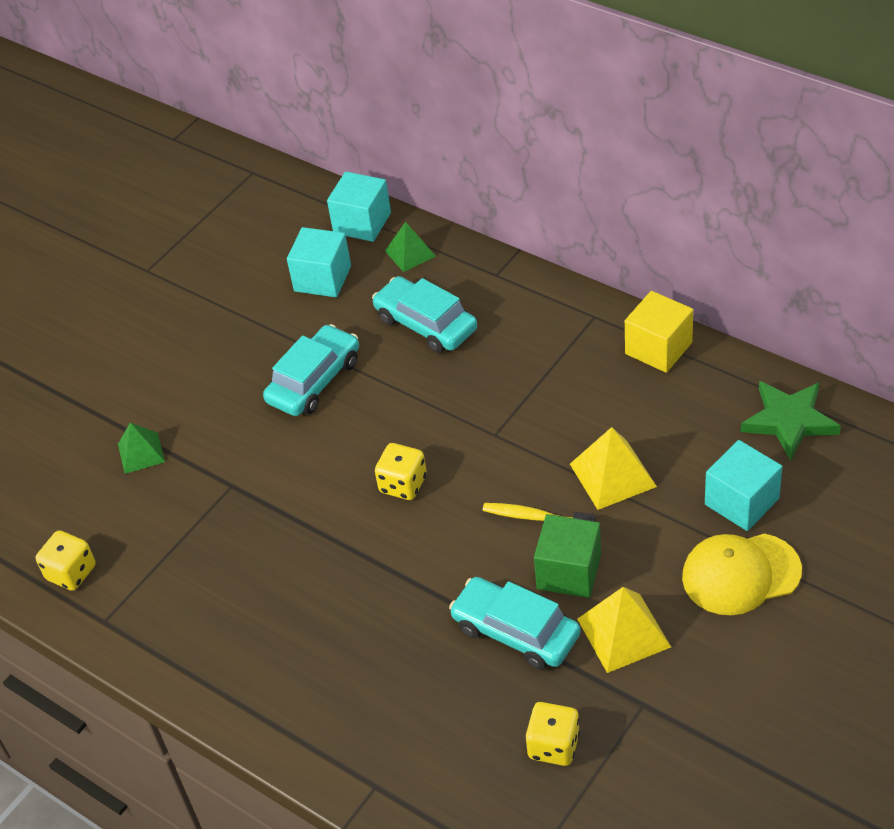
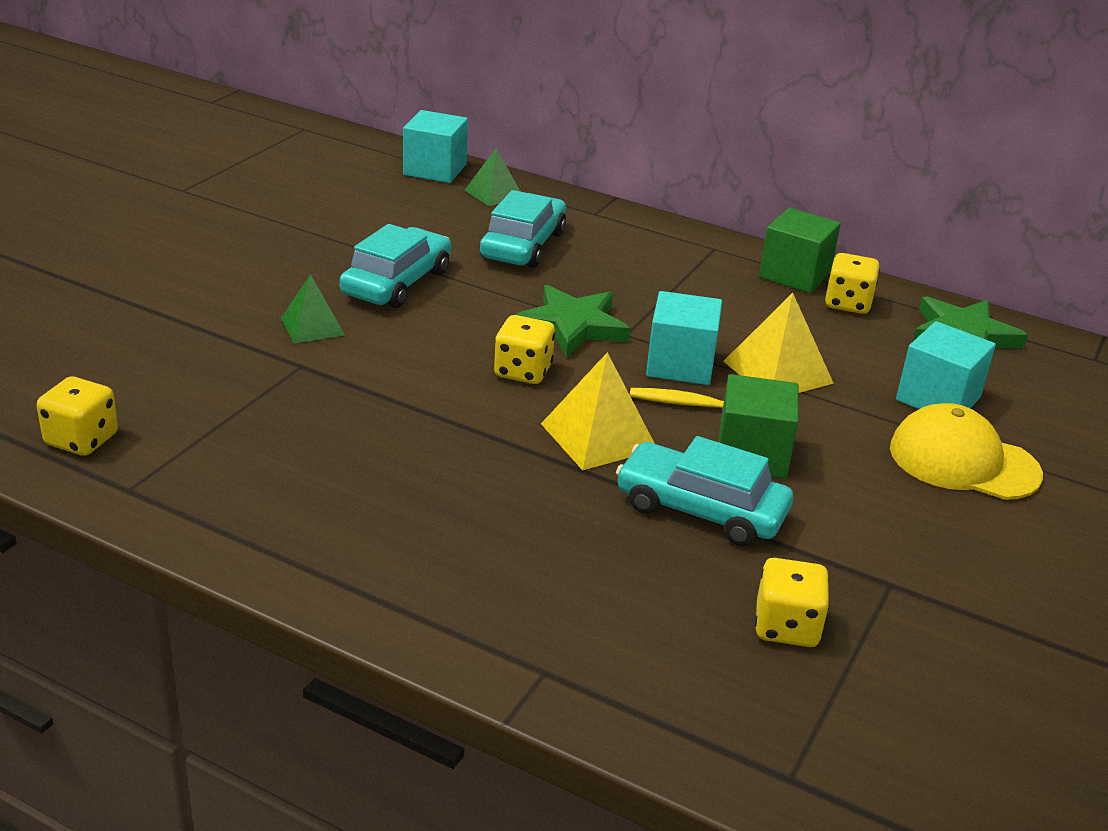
camera: 15 degrees left, 15 degrees down
(141, 452) = (179, 333): green pyramid -> green pyramid (312, 326)
(322, 278) = (395, 206): turquoise cube -> turquoise cube (680, 364)
(426, 324) = (523, 245): turquoise car -> turquoise car turned 75 degrees clockwise
(451, 427) = (572, 326): none -> green star
(624, 632) = (840, 513): yellow pyramid -> yellow pyramid (599, 436)
(658, 348) = (795, 275): yellow cube -> green cube
(696, 384) = (847, 303): none -> yellow dice
(740, 574) = (963, 461): yellow cap -> yellow cap turned 45 degrees clockwise

